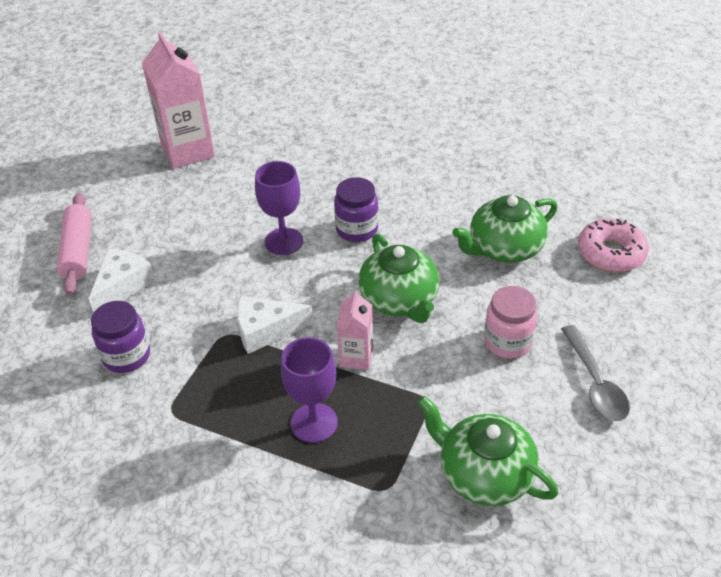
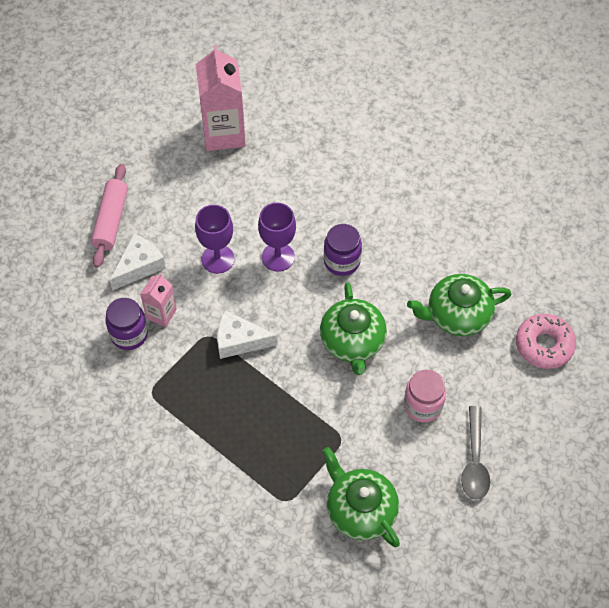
camera: 15 degrees right, 15 degrees up
(314, 423) = (252, 433): purple goblet -> purple goblet (218, 259)
(356, 357) = (301, 385): pink carton -> pink carton (161, 314)

